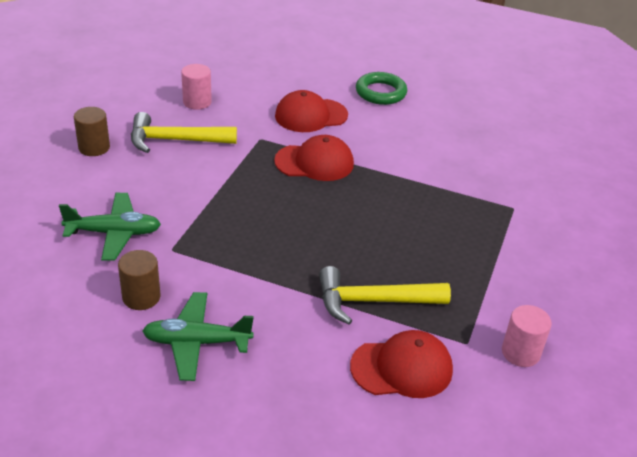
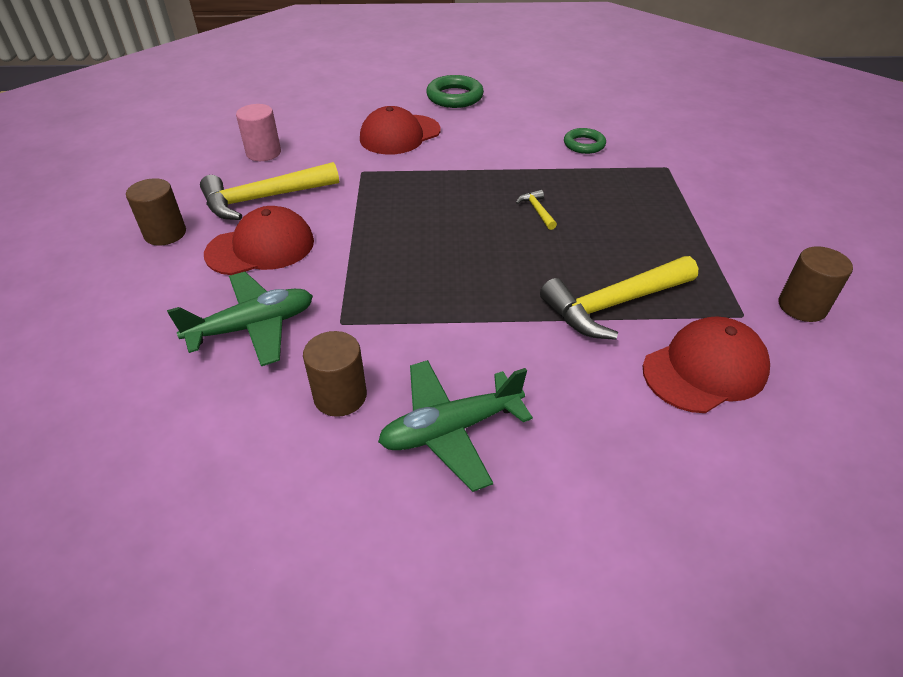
camera: 20 degrees left, 5 degrees up
(314, 162) = (438, 179): red cap -> red cap (261, 247)
(372, 212) = (537, 211): none -> yellow hammer
(457, 167) = (584, 144): none -> green ring
(520, 352) = (802, 307): pink cylinder -> brown cylinder

